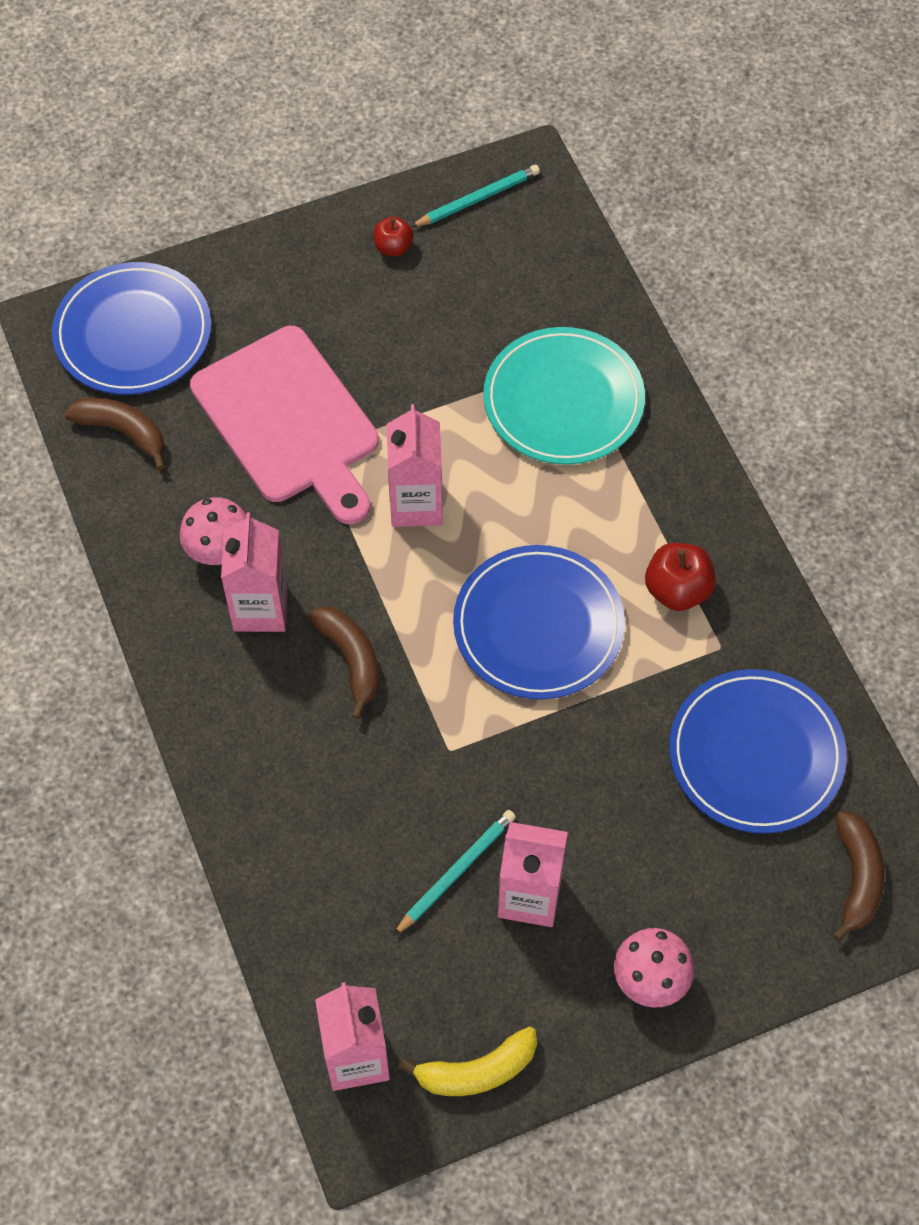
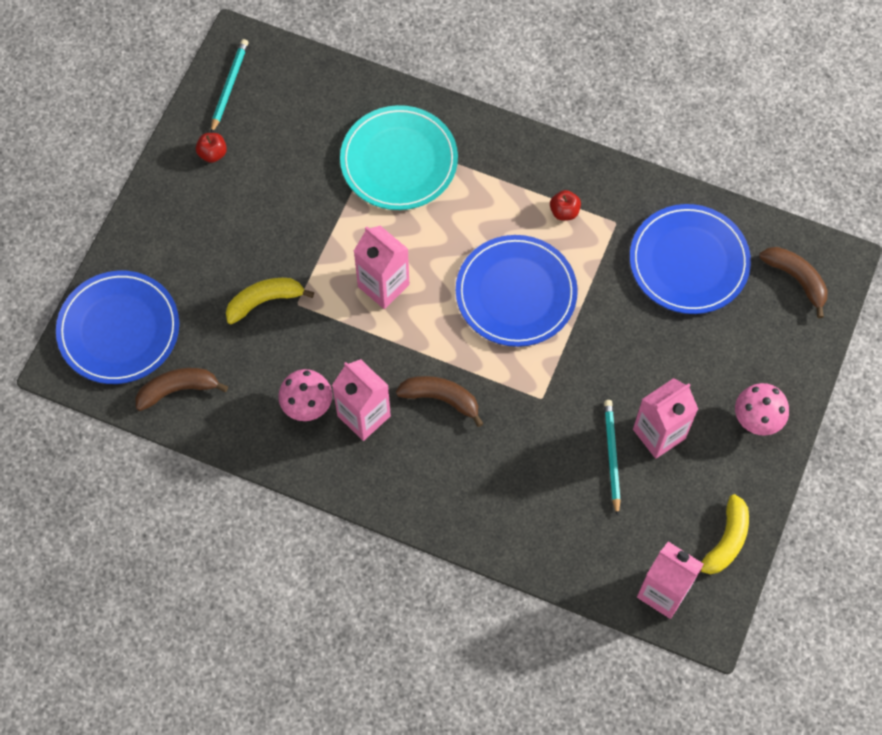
camera: 45 degrees left, 5 degrees up
(289, 421) = (264, 301): pink cutting board -> yellow banana
(677, 590) = (564, 212): red apple -> red apple, size x0.63

